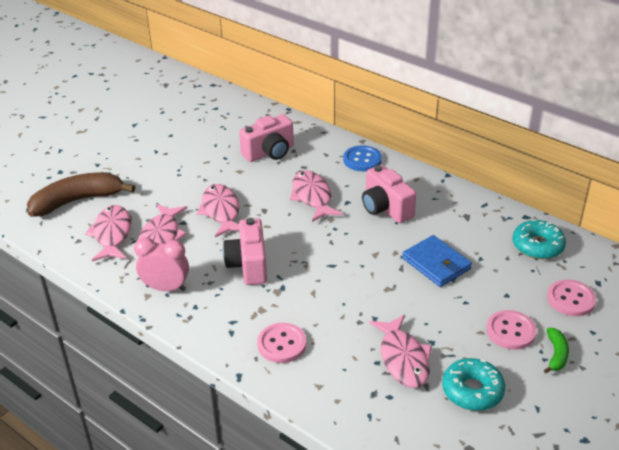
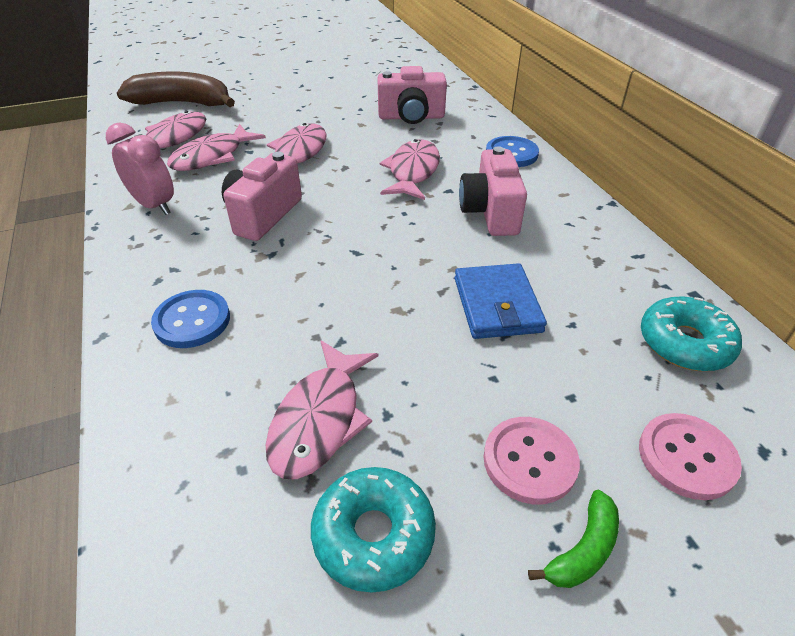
camera: 30 degrees right, 5 degrees up
(282, 344) = (192, 321): pink button -> blue button

